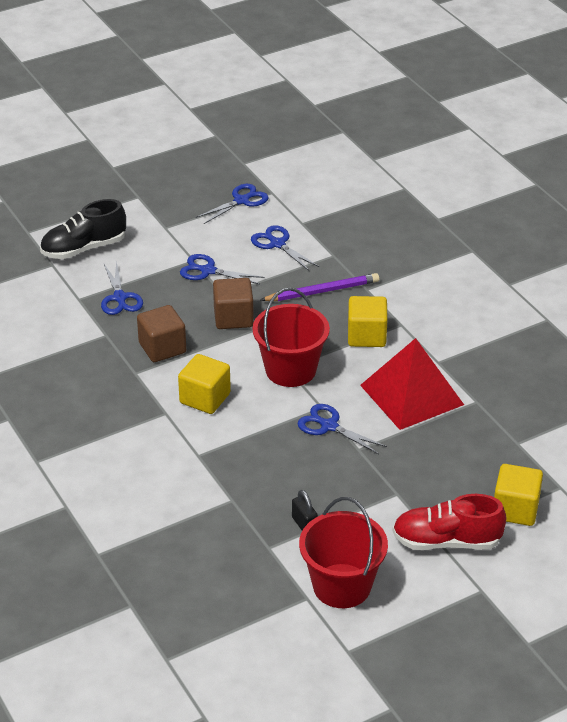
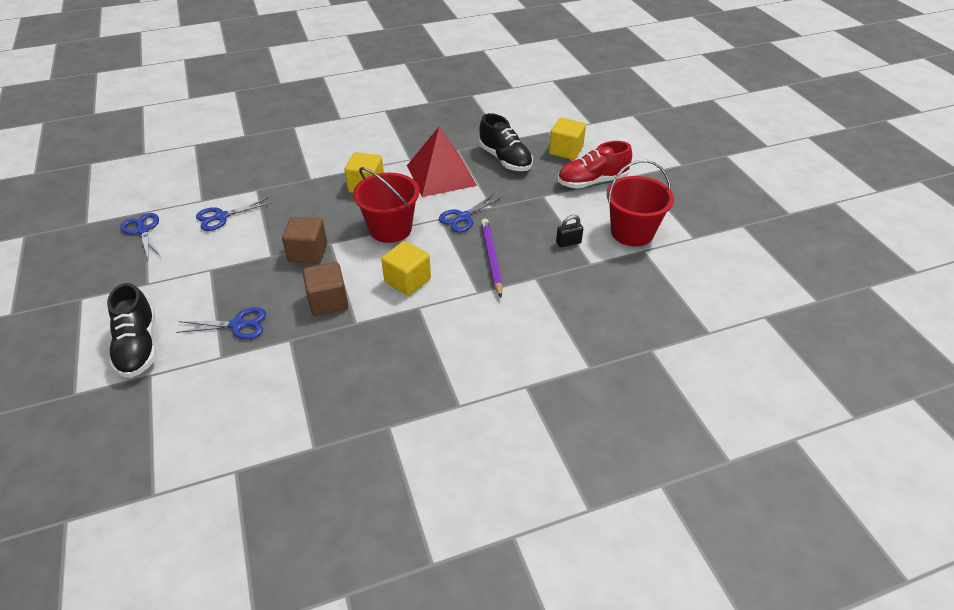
camera: 80 degrees left, 5 degrees up
(208, 271) = (233, 261): blue scissors -> none
(322, 291) = (300, 201): purple pencil -> purple pencil (491, 258)
(446, 541) = (592, 181): red shoe -> red shoe turned 60 degrees clockwise
(469, 449) = (505, 159): none -> black shoe

